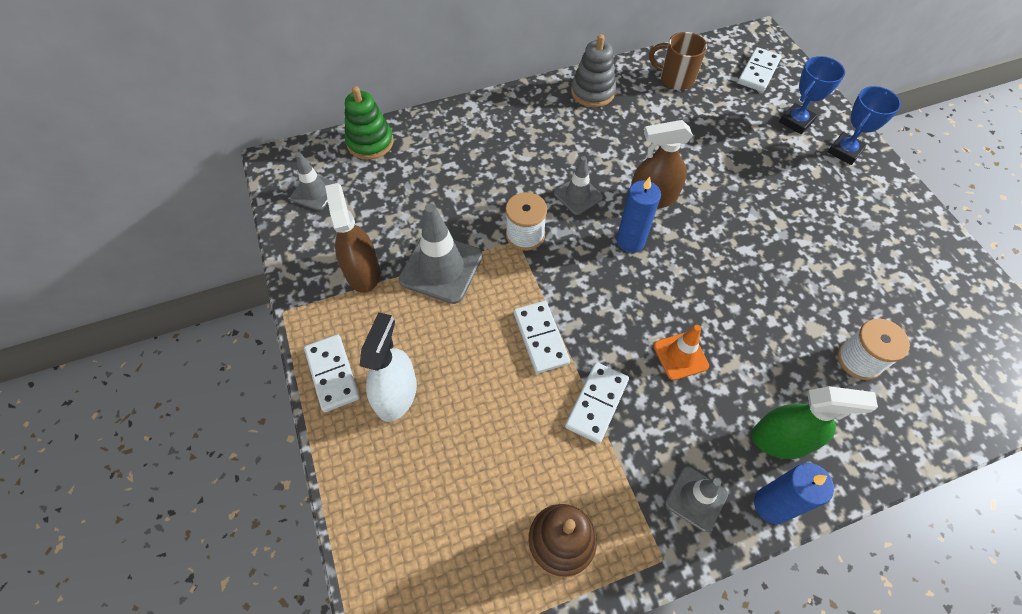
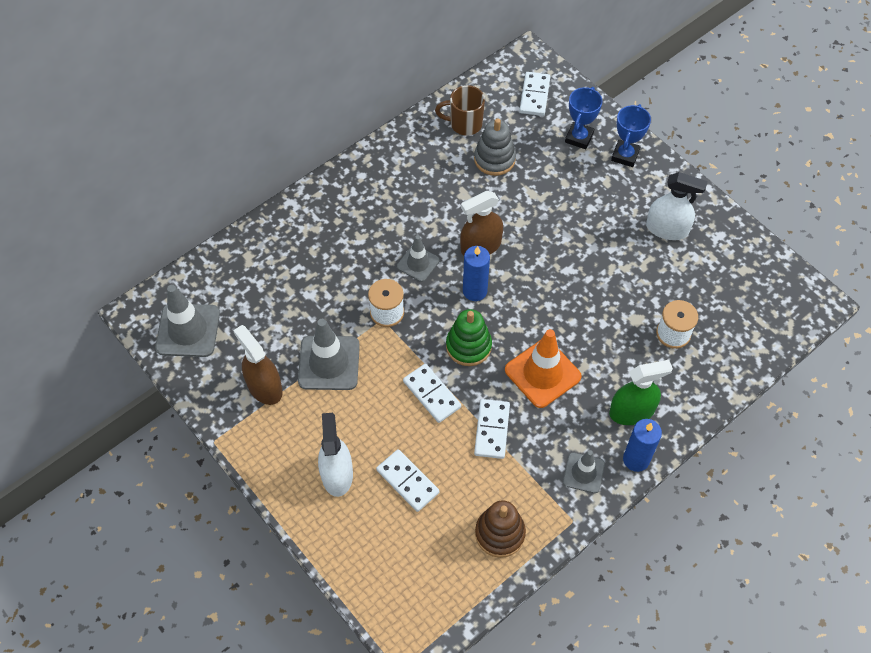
camera: 20 degrees left, 0 degrees up
(315, 192) = (188, 330): grey traffic cone -> grey traffic cone, size x1.67
(332, 374) = (279, 476): white domino -> white domino (407, 481)
(370, 142) = (215, 268): green stacking toy -> green stacking toy (468, 346)
(592, 92) = (395, 158): grey stacking toy -> grey stacking toy (494, 159)
(680, 356) = (542, 373): orange traffic cone -> orange traffic cone, size x1.67
(877, 239) = (667, 229): none -> white spray bottle

